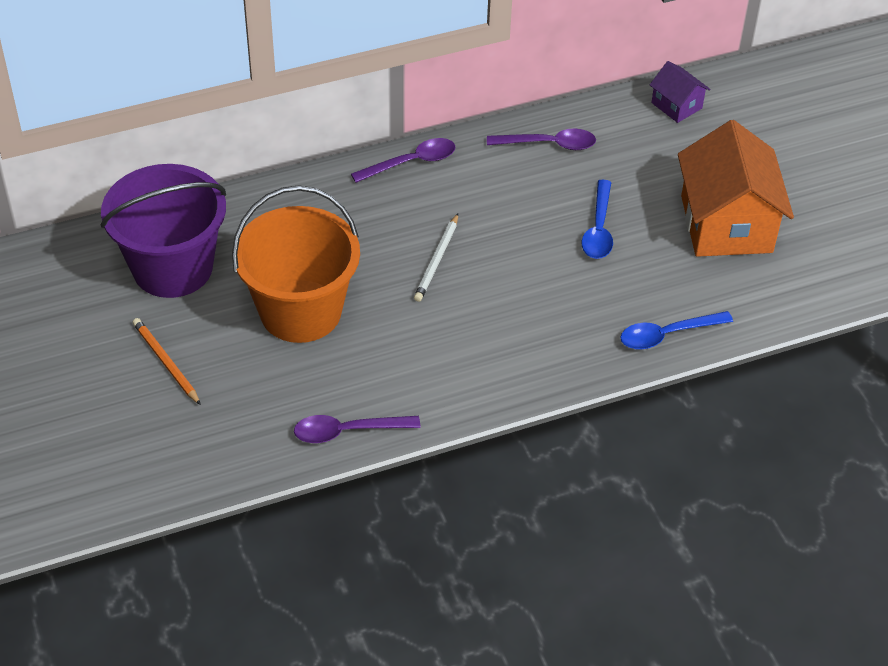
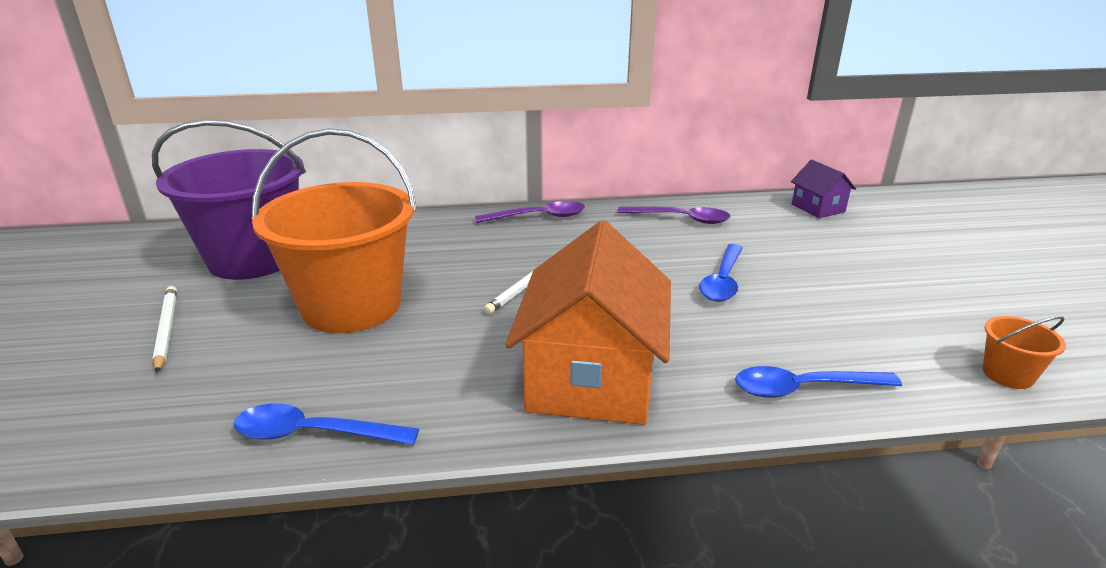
camera: 15 degrees right, 20 degrees down
(165, 362) = (166, 329): orange pencil -> white pencil
(347, 431) = (313, 434): purple spoon -> blue spoon
(726, 224) = (880, 294): orange house -> orange house (591, 378)
(806, 297) = (1007, 375): none -> orange bucket

